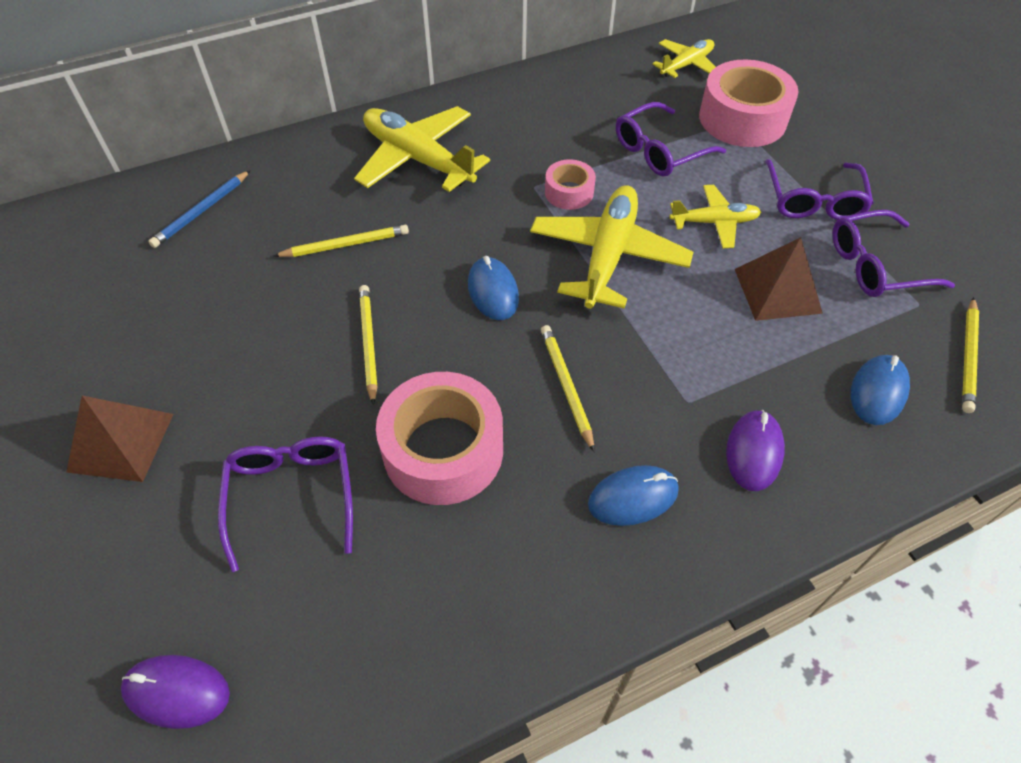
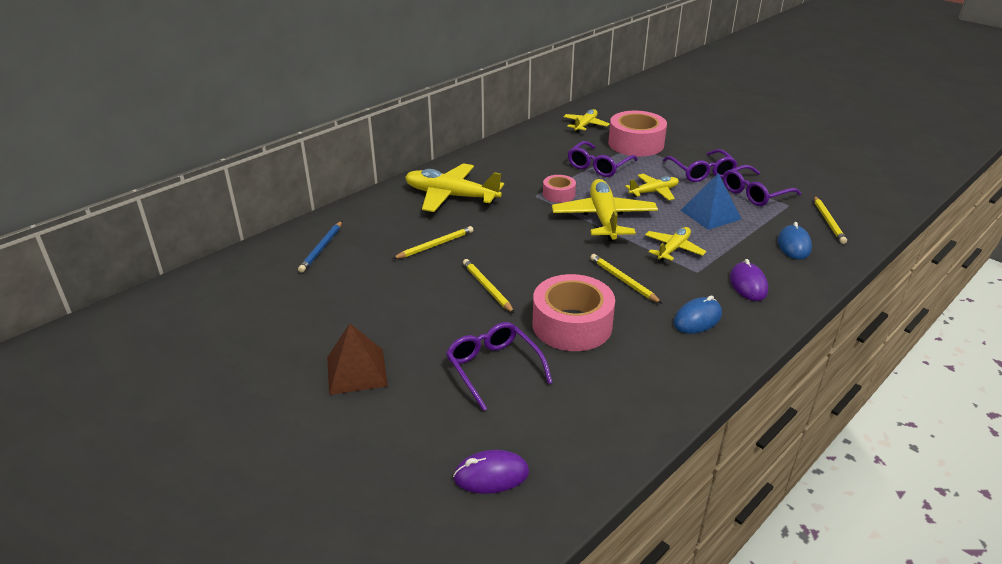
camera: 20 degrees left, 20 degrees down
(493, 291) = (547, 248): blue mouse -> none
(678, 345) = (673, 249): none -> yellow plane
(777, 290) = (710, 214): brown pyramid -> blue pyramid

